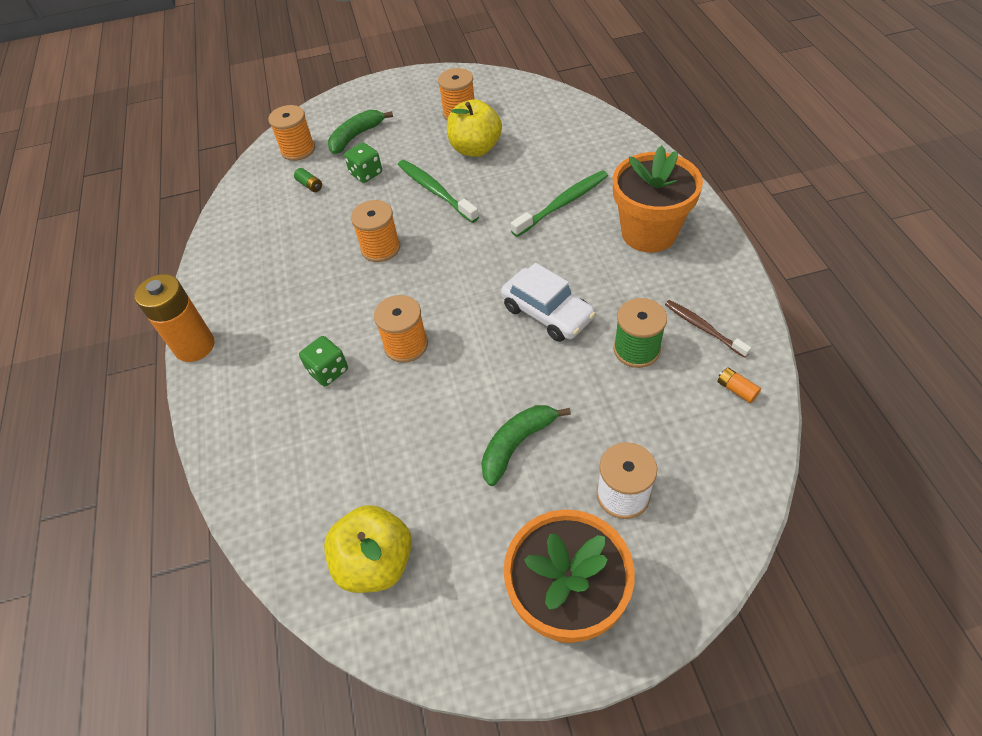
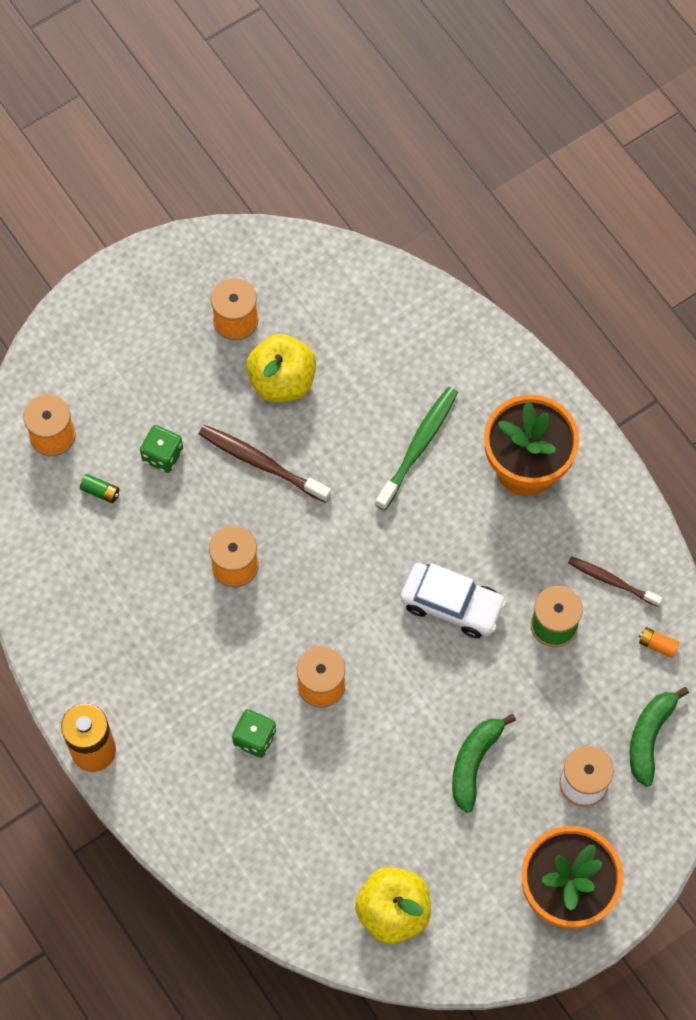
camera: 25 degrees left, 15 degrees up
(356, 136) = (118, 394): green banana -> green banana (649, 737)
(435, 191) = (261, 463): green toothbrush -> brown toothbrush

